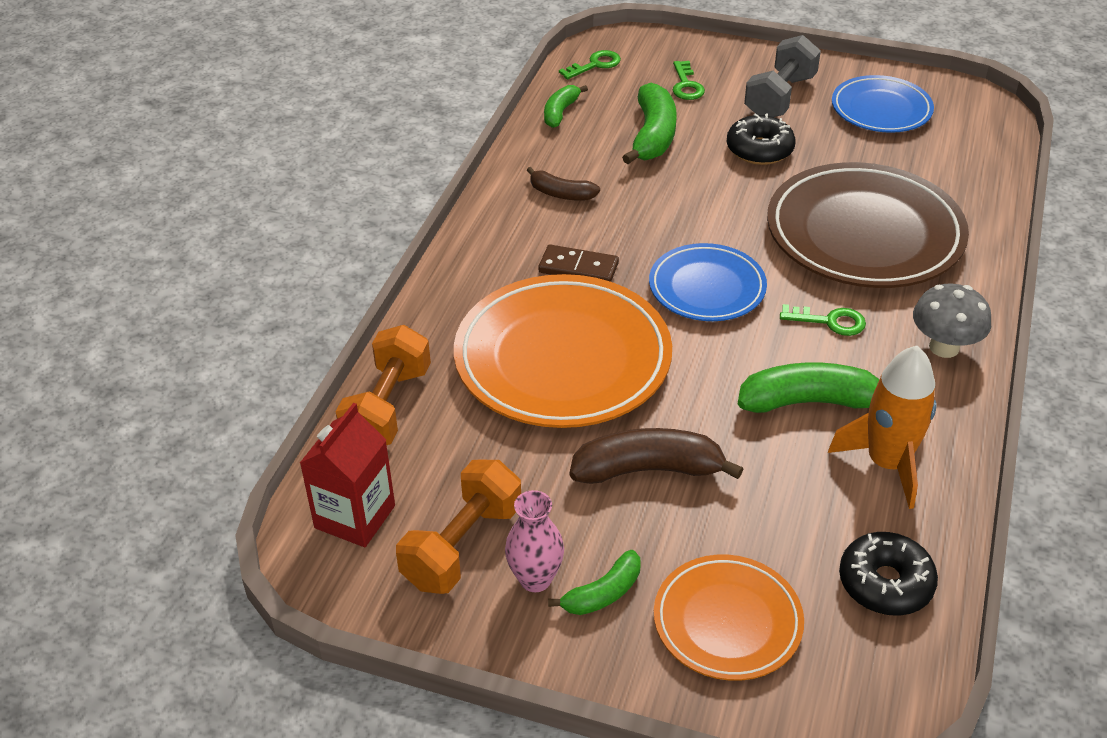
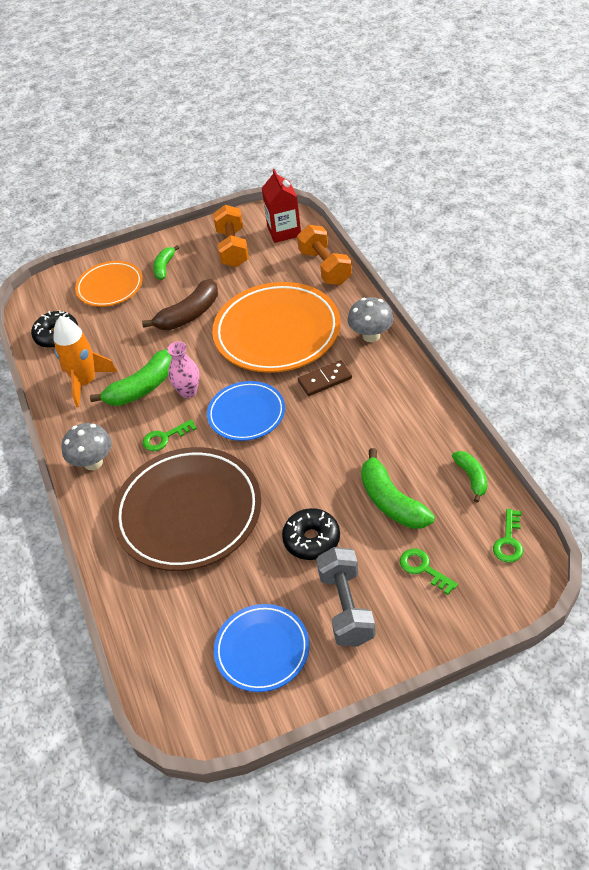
camera: 145 degrees right, 5 degrees up
(464, 280) = (371, 336): none -> grey mushroom
(535, 579) = (194, 256): pink vase -> pink vase (188, 392)
(561, 194) = (390, 417): brown banana -> none

